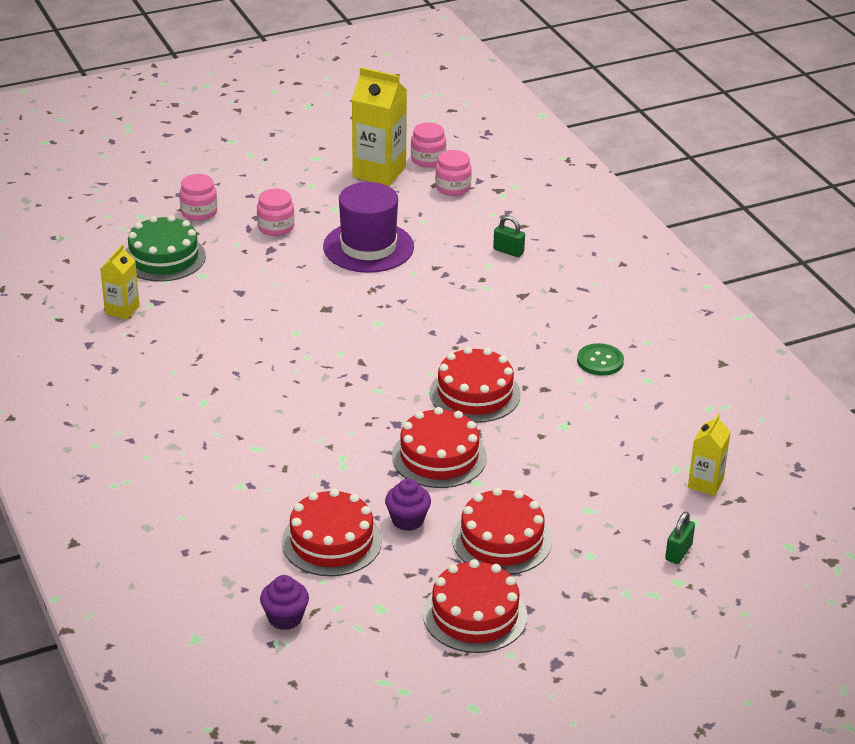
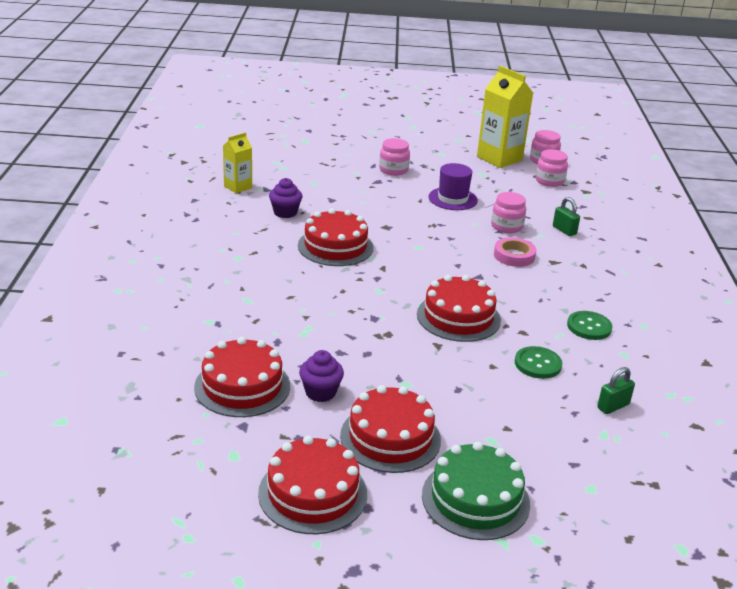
camera: 25 degrees right, 5 degrees down
(164, 257) = (297, 166): green cake -> green cake (475, 499)
(199, 212) = (346, 148): pink jar -> pink jar (507, 226)
(285, 618) = (147, 432): purple cupcake -> purple cupcake (285, 213)
(368, 247) = (453, 199): purple hat -> purple hat, size x0.65
(439, 457) = (389, 353): red cake -> red cake (335, 246)
(479, 301) = (514, 256): none -> pink tape
(579, 418) = (537, 364): none -> green button
(678, 552) = (556, 511): green padlock -> green padlock (613, 406)
(705, 483) = (625, 458): yellow carton -> none

